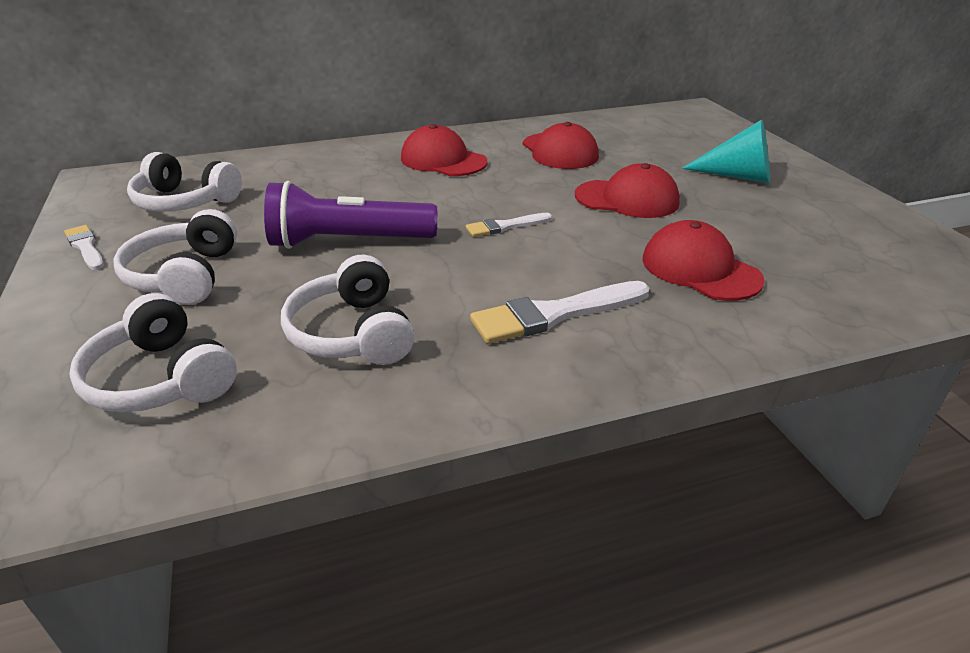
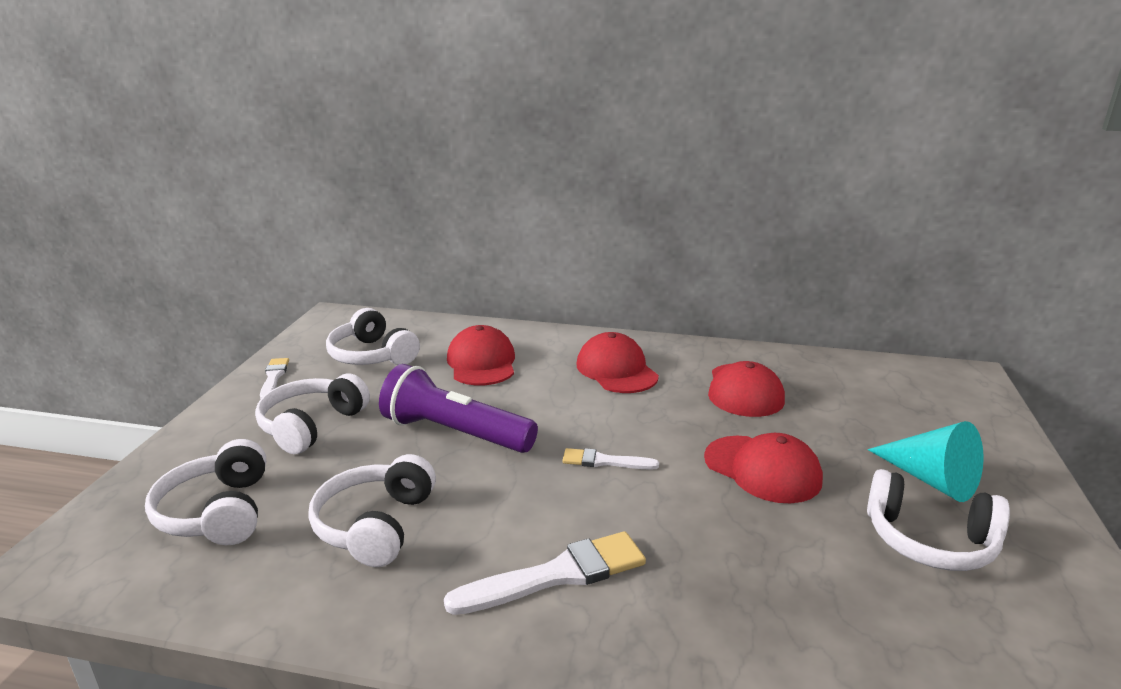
camera: 30 degrees right, 10 degrees down
(554, 314) = (557, 575): white brush -> white brush turned 150 degrees clockwise
(700, 269) = (759, 582): red cap -> red cap (481, 363)
(773, 211) = (929, 541): none -> white headphones

